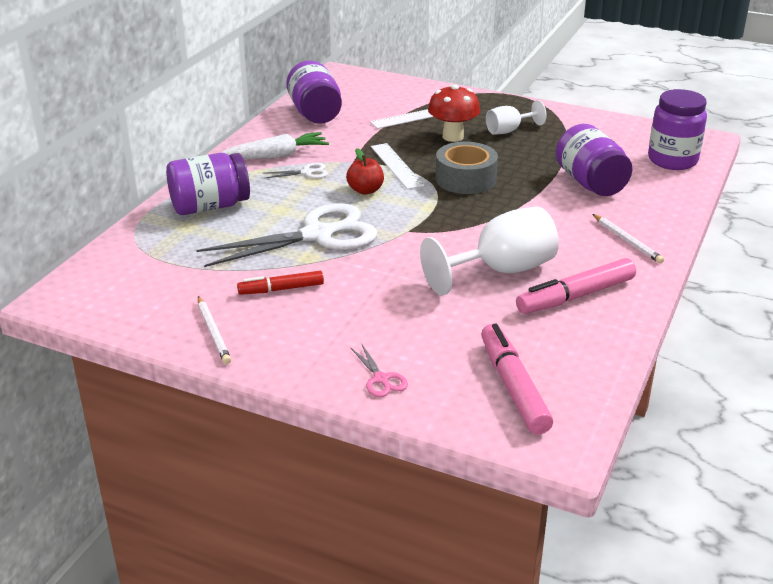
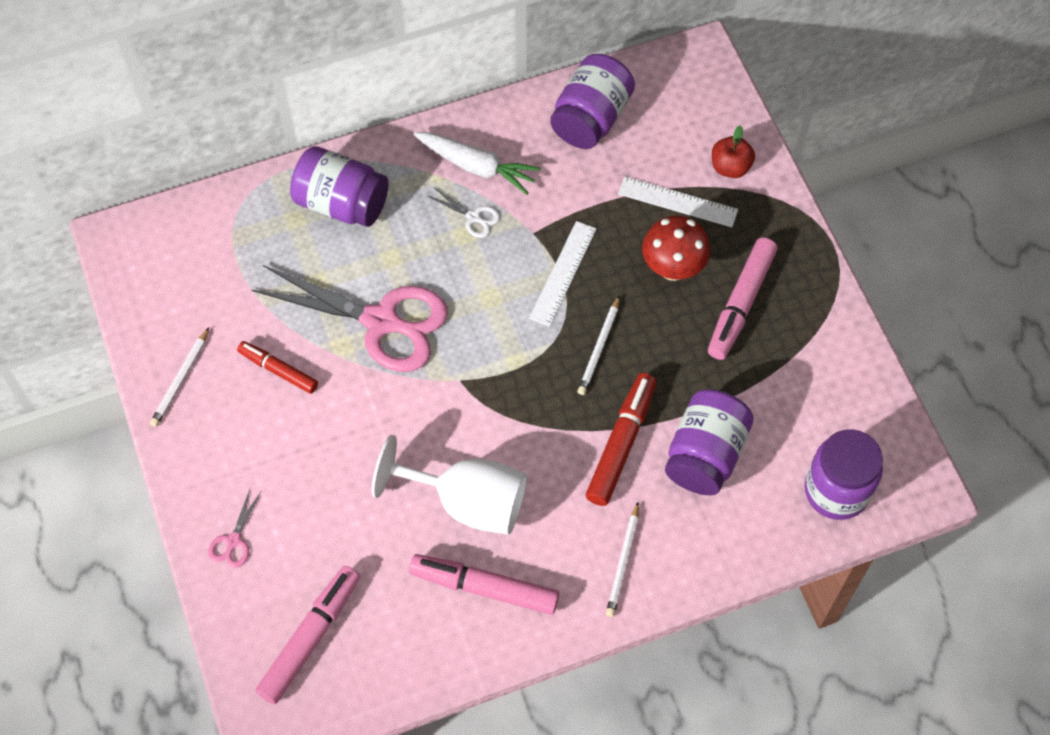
camera: 45 degrees right, 30 degrees up
(318, 235) = (382, 321): white scissors -> pink scissors
(365, 190) = (492, 289): red apple -> red apple (730, 167)
(465, 179) = (599, 348): grey tape -> white pencil
(509, 130) = (741, 304): white goblet -> pink marker
(542, 203) = (621, 443): none -> red marker

